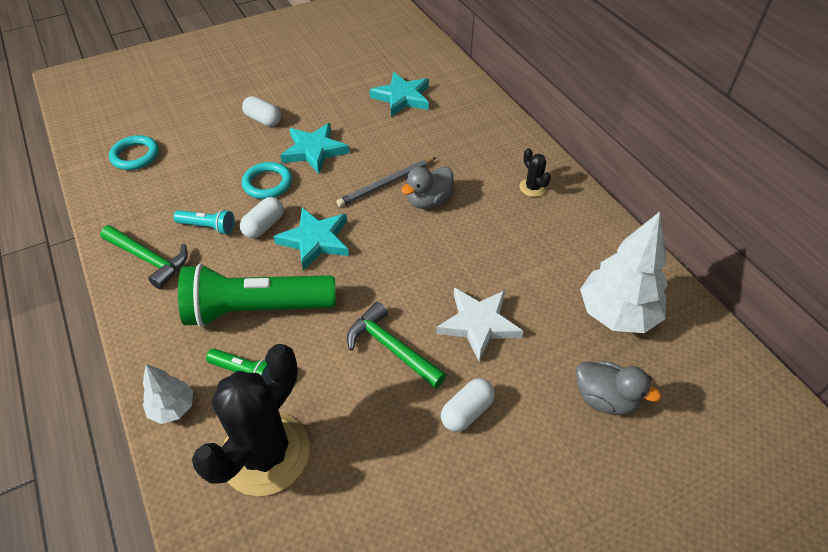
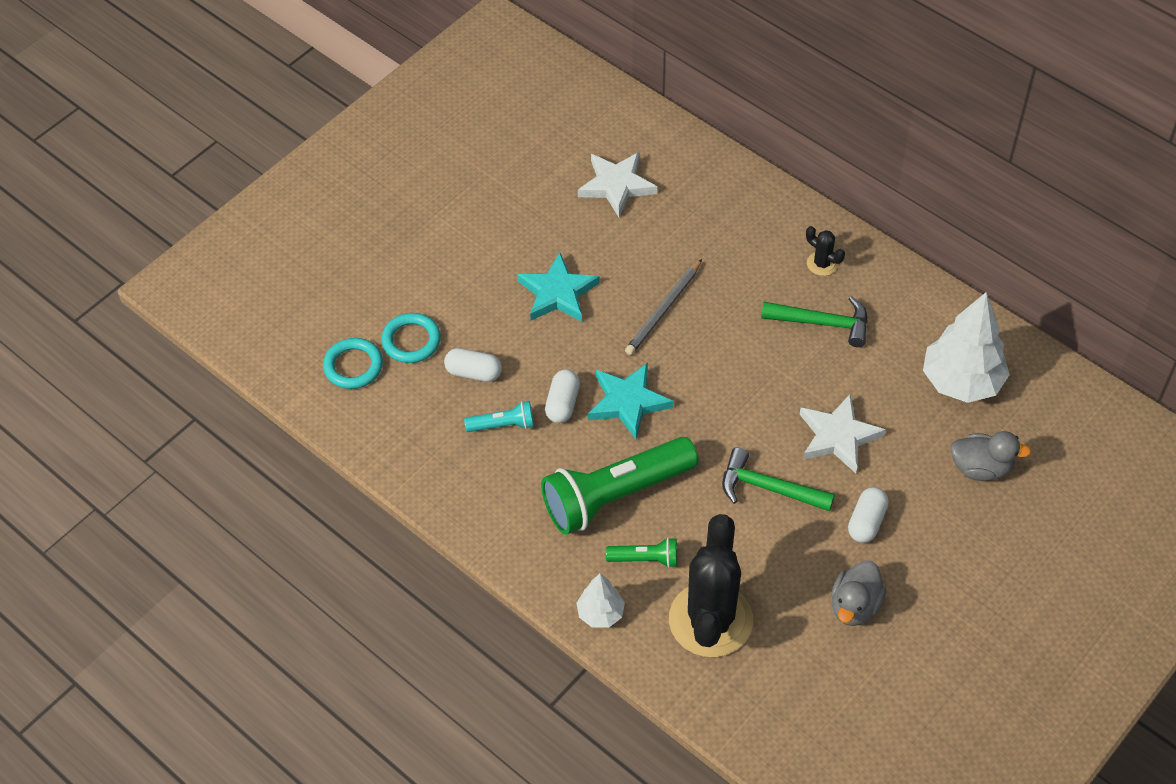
camera: 20 degrees left, 5 degrees up
(149, 259) = (466, 482): green hammer -> green hammer (822, 323)
(263, 120) = (470, 269): white capsule -> white capsule (473, 373)
(267, 183) = (532, 352): turquoise ring -> turquoise ring (411, 341)
(402, 97) = (616, 185): turquoise star -> white star
(428, 201) = (720, 316): grey duck -> grey duck (854, 606)

